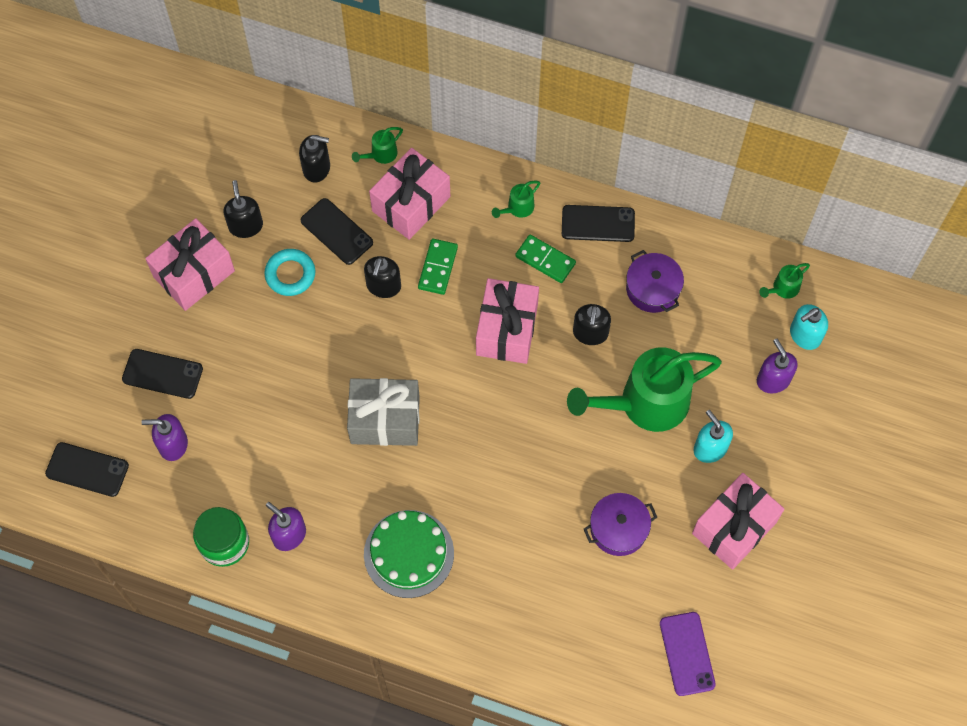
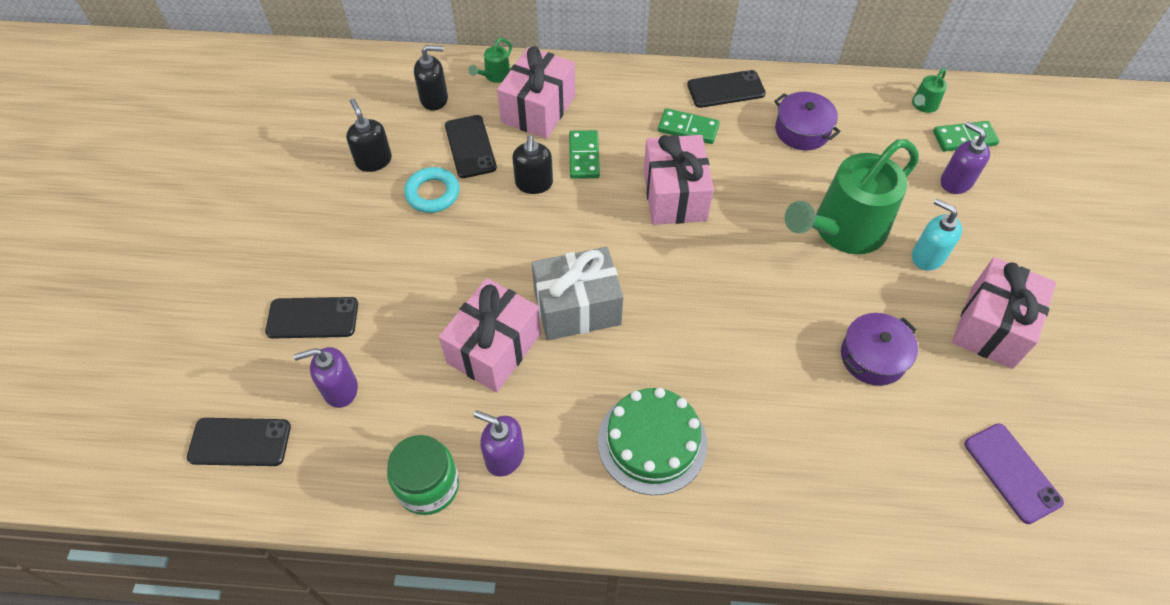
camera: 15 degrees left, 10 degrees down
(194, 274) = (328, 214): pink gift -> pink gift (494, 348)
(337, 231) = (470, 146): black phone -> black phone turned 45 degrees clockwise
(517, 208) = (644, 92): green watering can -> none
(590, 333) = (759, 180): black soap dispenser -> none
(804, 335) = (964, 138): turquoise soap dispenser -> green domino

